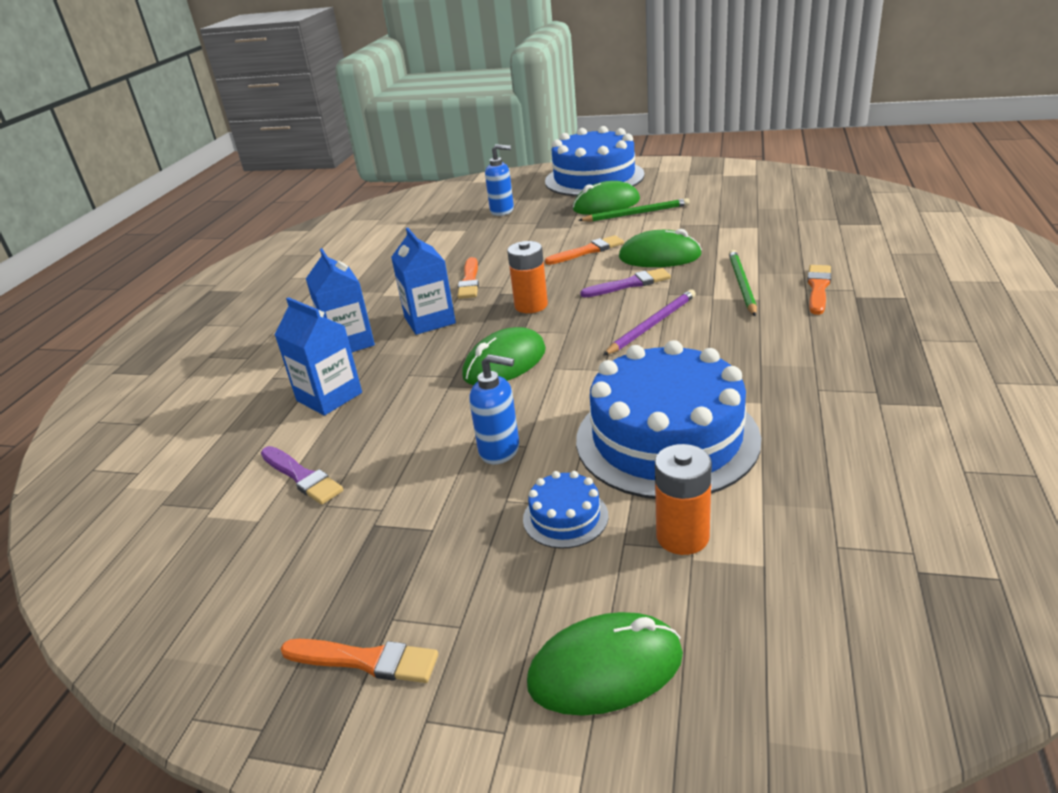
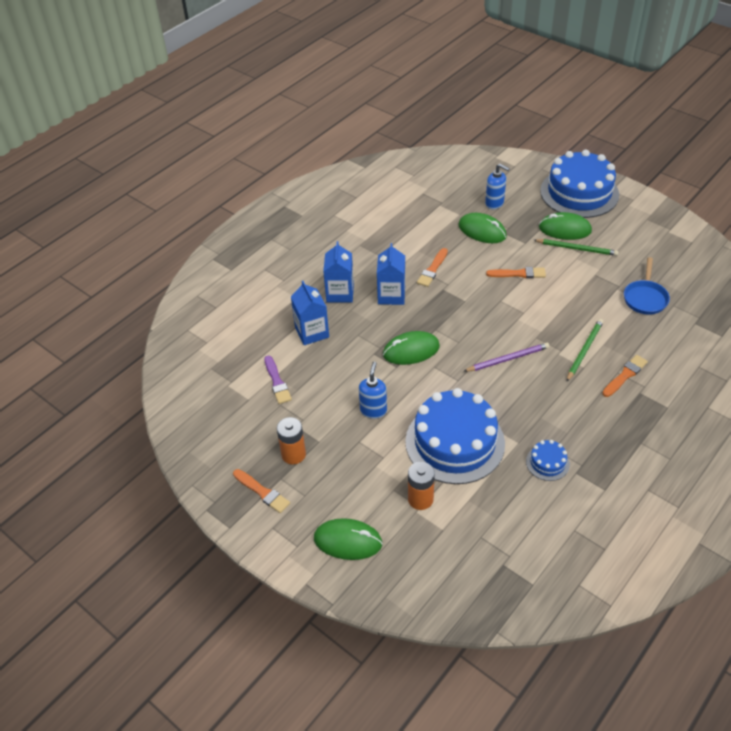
camera: 25 degrees right, 15 degrees up
(500, 450) = (373, 410): blue soap dispenser -> blue soap dispenser turned 120 degrees counterclockwise
(531, 305) = (453, 309): orange battery -> orange battery (293, 454)
(565, 517) = (378, 464): blue cake -> blue cake (547, 462)
(629, 284) = (520, 318): purple brush -> none
(659, 256) = (557, 301): green mouse -> green mouse (482, 231)
(759, 223) = (645, 298): none -> blue pan

